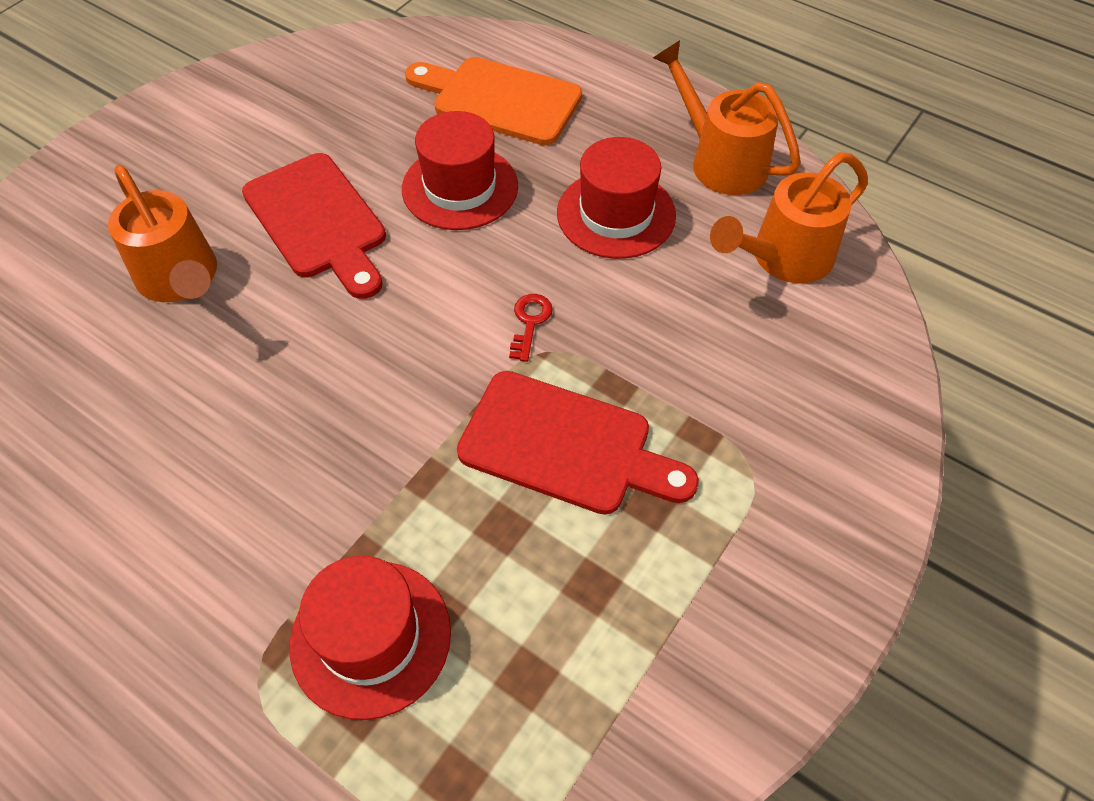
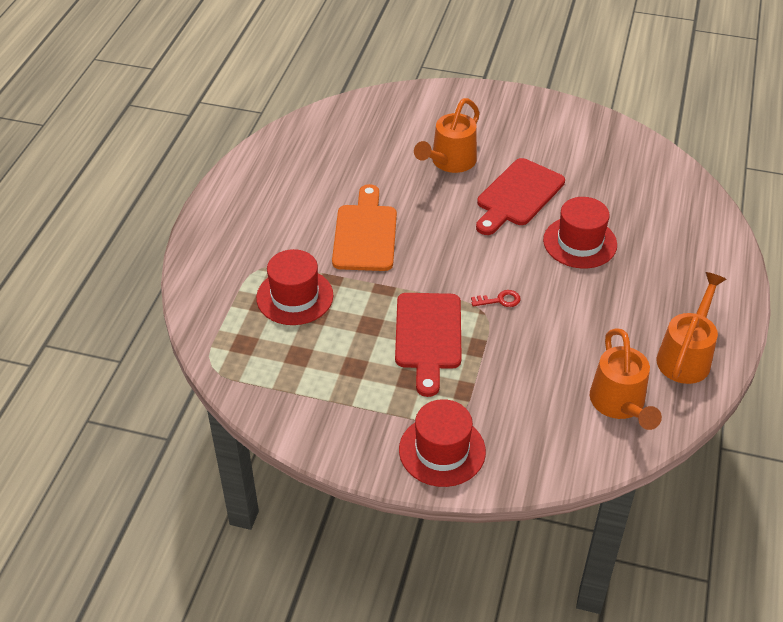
camera: 70 degrees right, 10 degrees down
(499, 100) = (665, 237): orange cutting board -> orange cutting board (365, 234)
(616, 214) = (604, 316): red hat -> red hat (442, 450)
(783, 258) = (619, 404): orange watering can -> orange watering can turned 135 degrees counterclockwise

